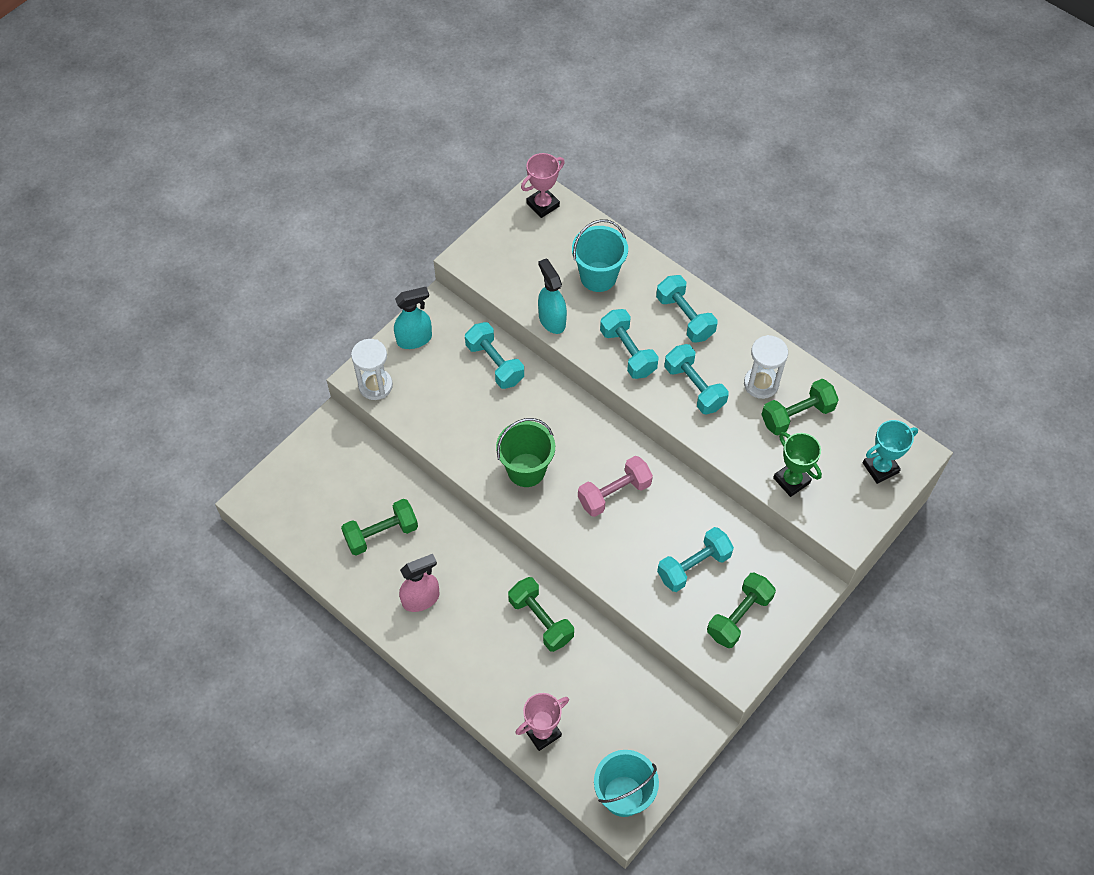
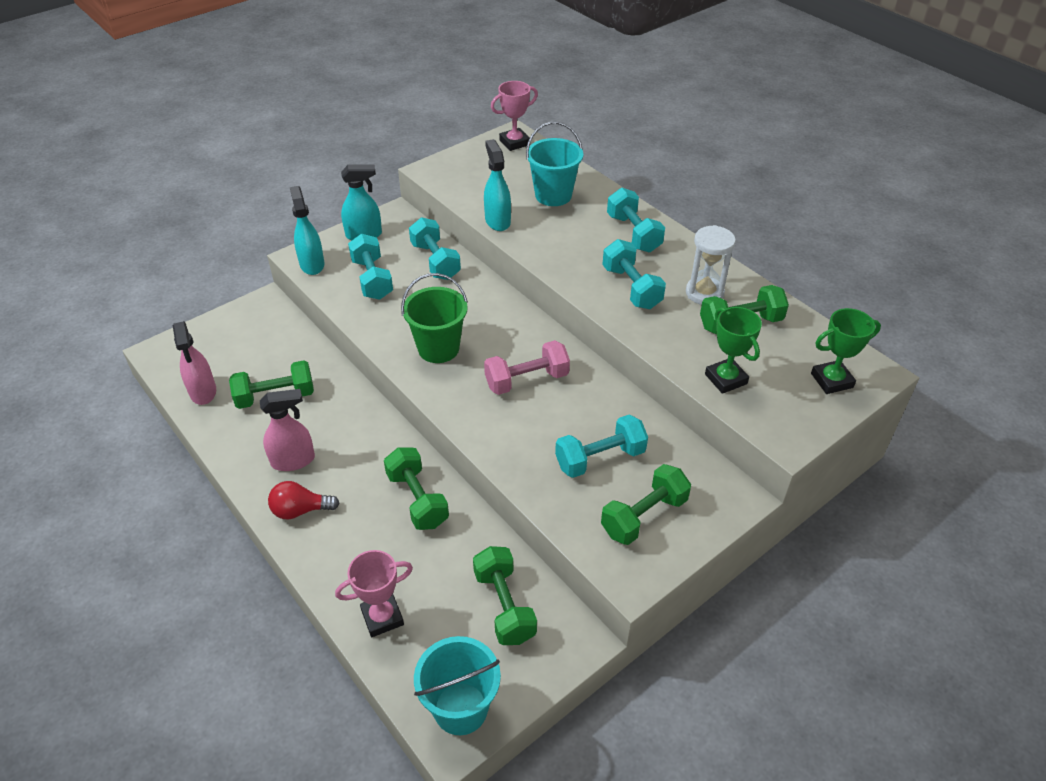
camera: 10 degrees right, 15 degrees down
(312, 539) = (203, 392): none -> pink spray bottle
(375, 385) = (312, 264): white hourglass -> turquoise spray bottle
(444, 647) = (300, 510): none -> red light bulb
(628, 352) = (568, 253): turquoise dumbbell -> turquoise dumbbell (372, 279)
(637, 706) = (504, 606): none -> green dumbbell
(880, 468) = (831, 380): turquoise trophy -> green trophy

